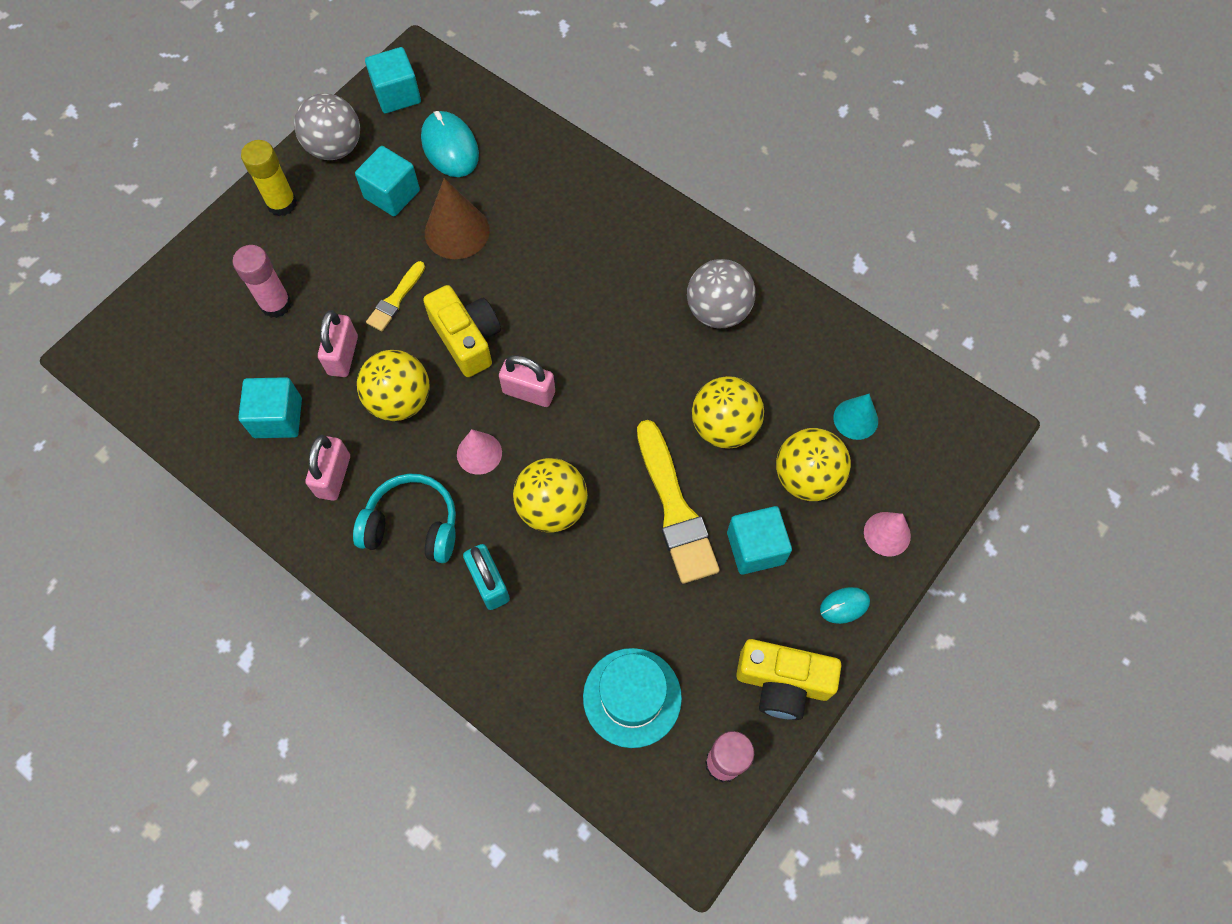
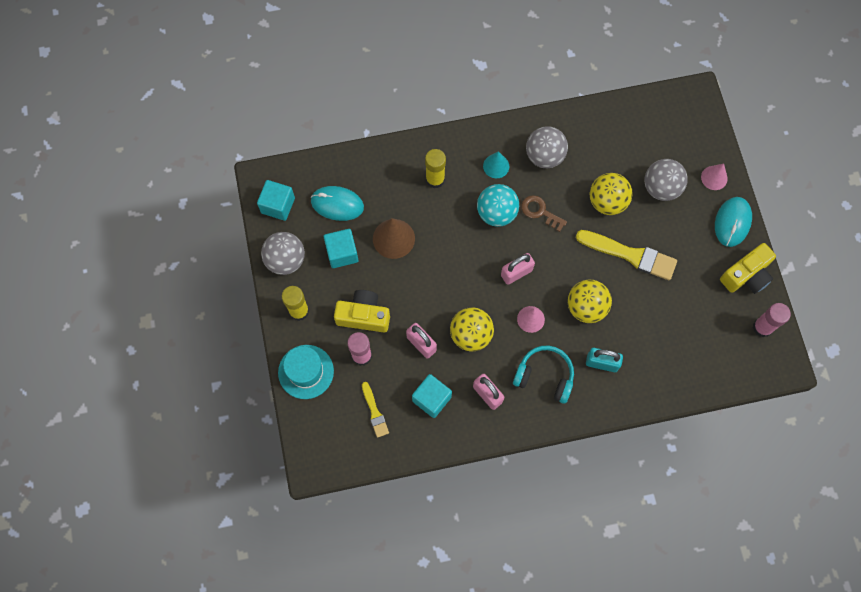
camera: 50 degrees left, 5 degrees up
(395, 299) = (409, 296): yellow brush -> yellow brush (374, 412)
(412, 526) = (544, 376): turquoise headphones -> turquoise headphones turned 60 degrees clockwise
(467, 338) = (462, 279): yellow camera -> yellow camera (363, 316)
(573, 219) = (435, 179): none -> yellow glue stick
(590, 314) = (496, 213): none -> turquoise ball
(632, 697) = (704, 342): turquoise hat -> turquoise hat (306, 371)
(637, 360) = (540, 212): none -> brown key
(755, 548) = (677, 236): turquoise cube -> none
(806, 478) = (661, 188): yellow ball -> grey ball
(844, 605) = (732, 222): turquoise mouse -> turquoise mouse, size x1.85
(855, 419) = (649, 144): turquoise cone -> turquoise cone (496, 166)

